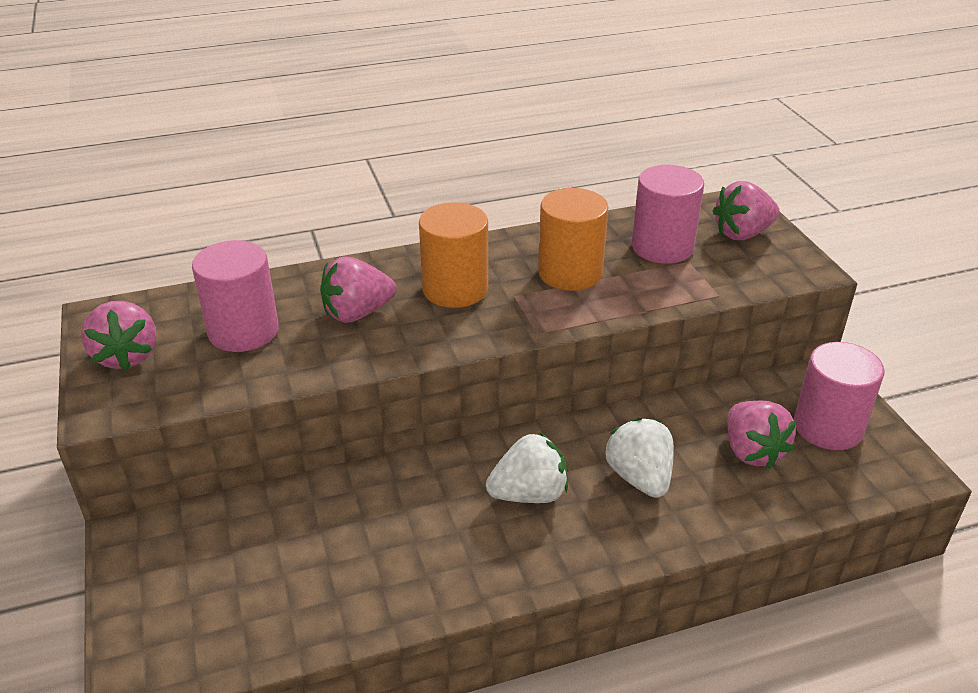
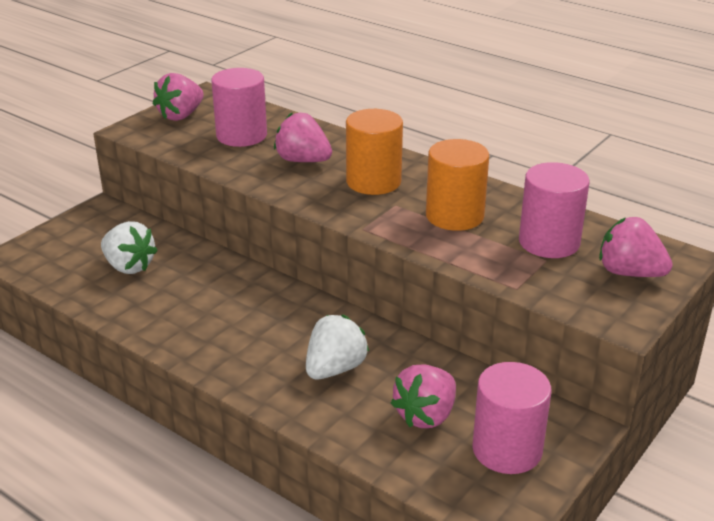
camera: 55 degrees right, 5 degrees down
(529, 494) = (268, 327): white strawberry -> white strawberry (129, 266)

